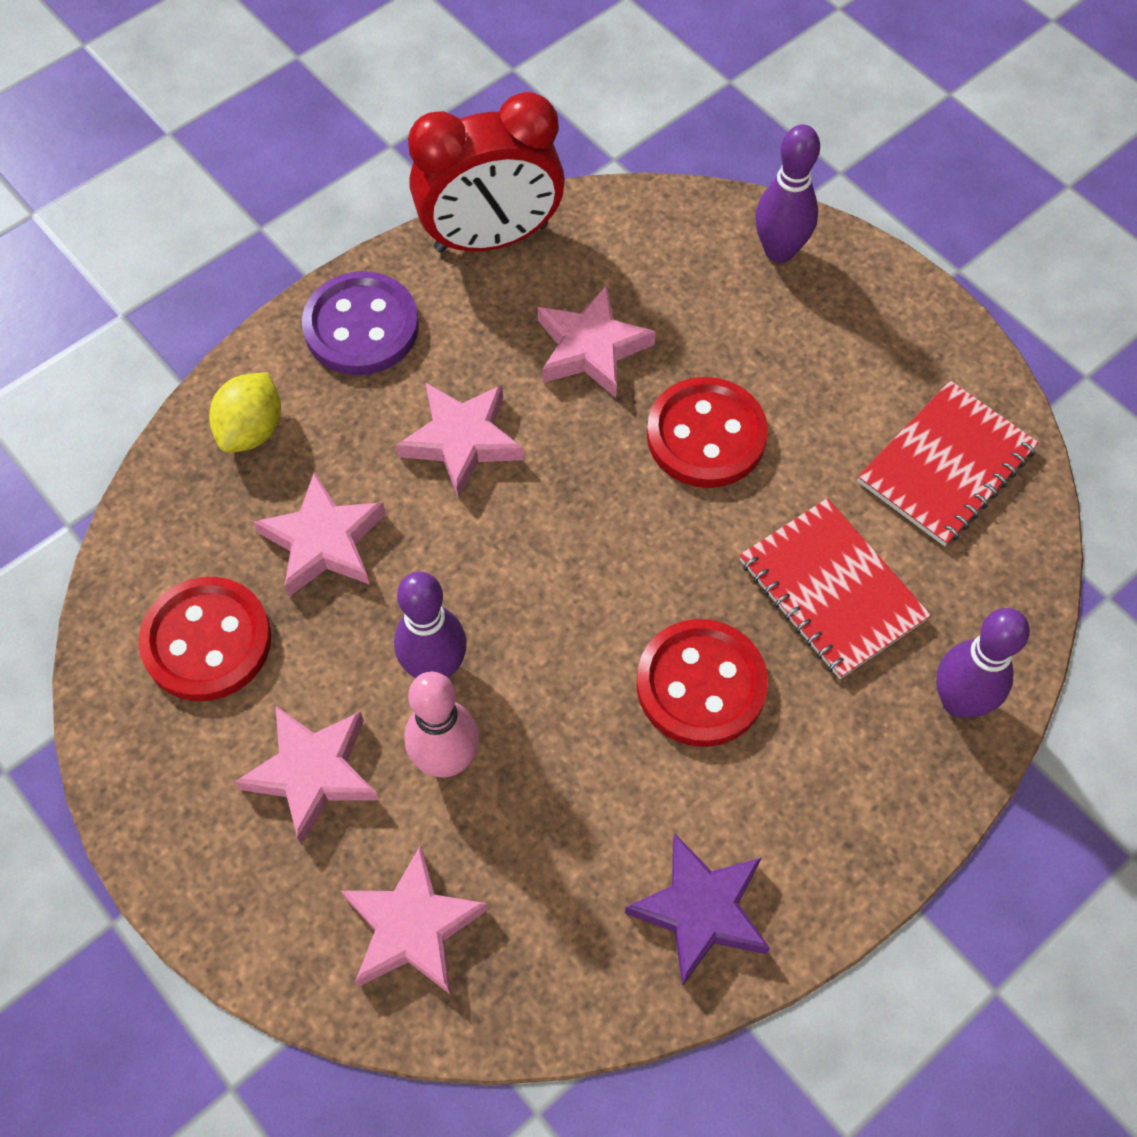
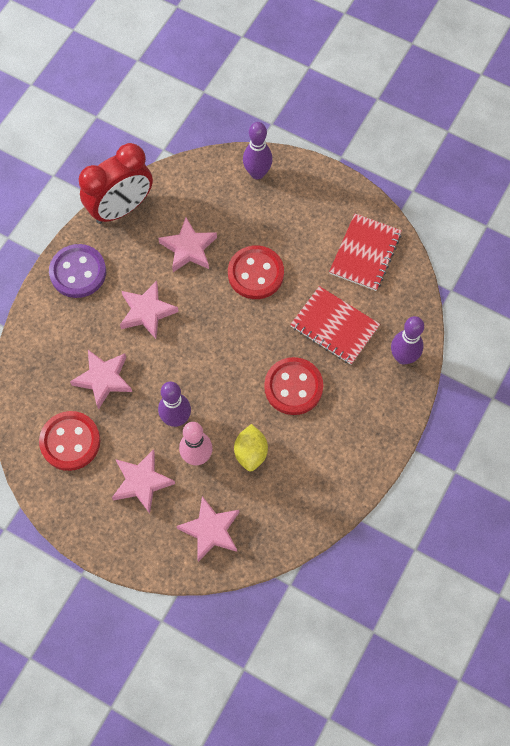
camera: 20 degrees left, 5 degrees up
(252, 430) = (48, 338): yellow lemon -> yellow lemon (251, 453)
(700, 911) = (327, 481): purple star -> none

